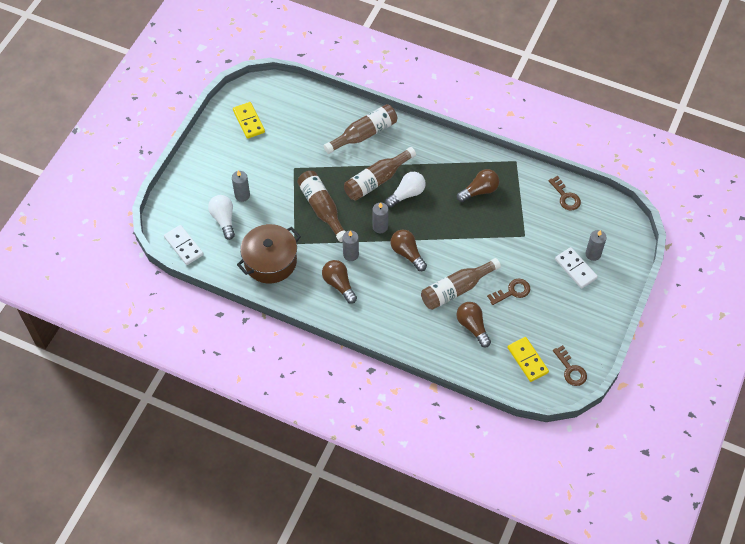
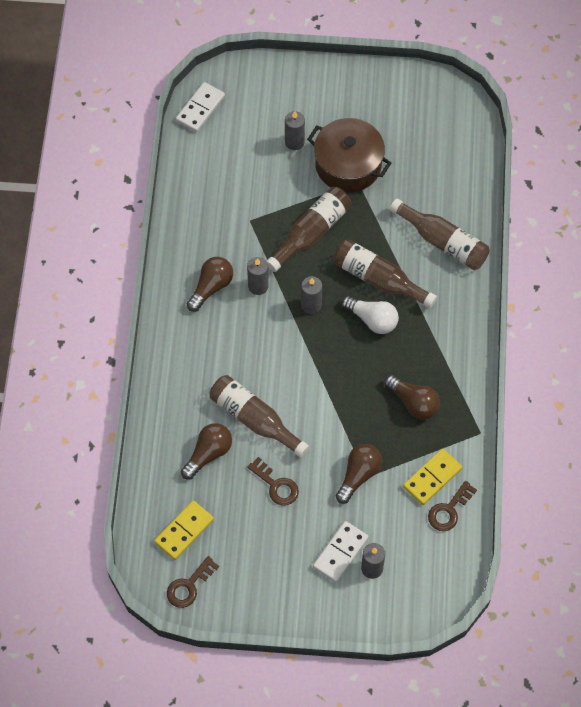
camera: 70 degrees right, 5 degrees up
(223, 220) = (252, 135): white light bulb -> none
(249, 121) = (405, 110): yellow domino -> yellow domino (432, 478)
(270, 261) = (215, 204): brown pot -> brown pot (348, 165)
(407, 253) = (284, 348): brown light bulb -> brown light bulb (358, 475)

